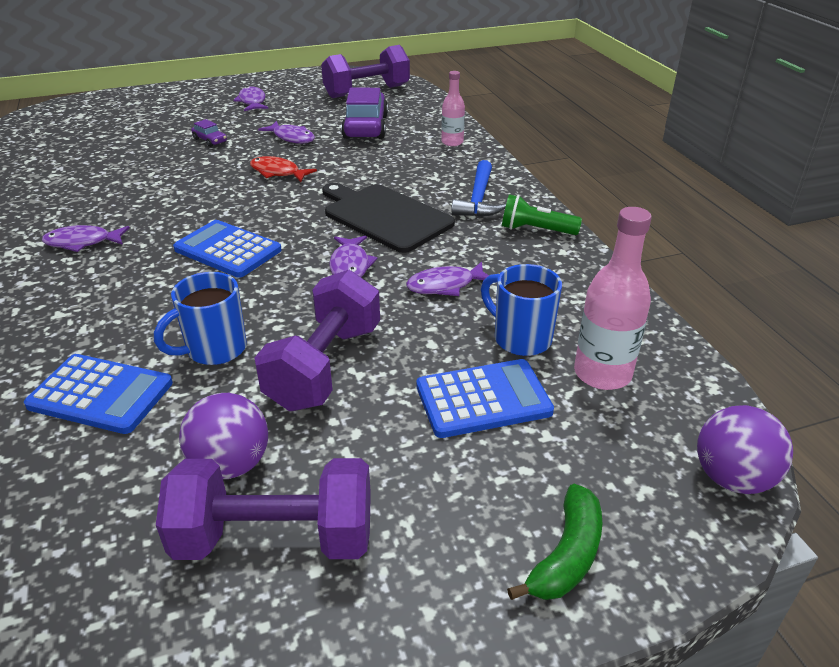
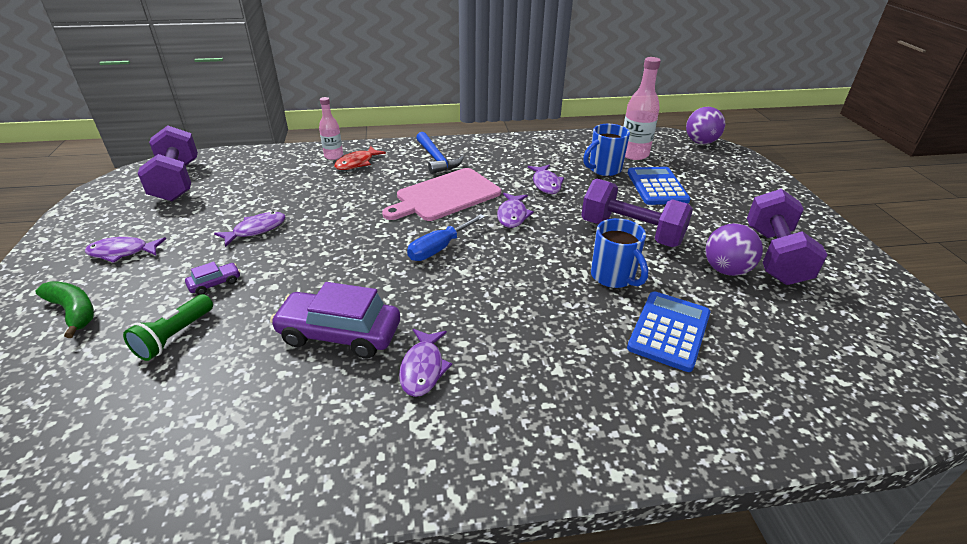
camera: 80 degrees left, 0 degrees up
(228, 250) = (471, 271): blue calculator -> none
(270, 227) = (439, 248): none -> blue screwdriver
(278, 172) = (333, 241): red fish -> red fish (357, 163)
(350, 265) = (512, 215): purple fish -> purple fish turned 90 degrees clockwise
(365, 127) = (267, 189): purple car -> purple car (339, 334)
(384, 216) = (445, 196): black cutting board -> pink cutting board
(478, 199) = (436, 159): blue hammer -> blue hammer turned 45 degrees clockwise
(536, 230) = (487, 147): green flashlight -> green flashlight (174, 336)
(566, 555) = (755, 183): green banana -> green banana (73, 312)

